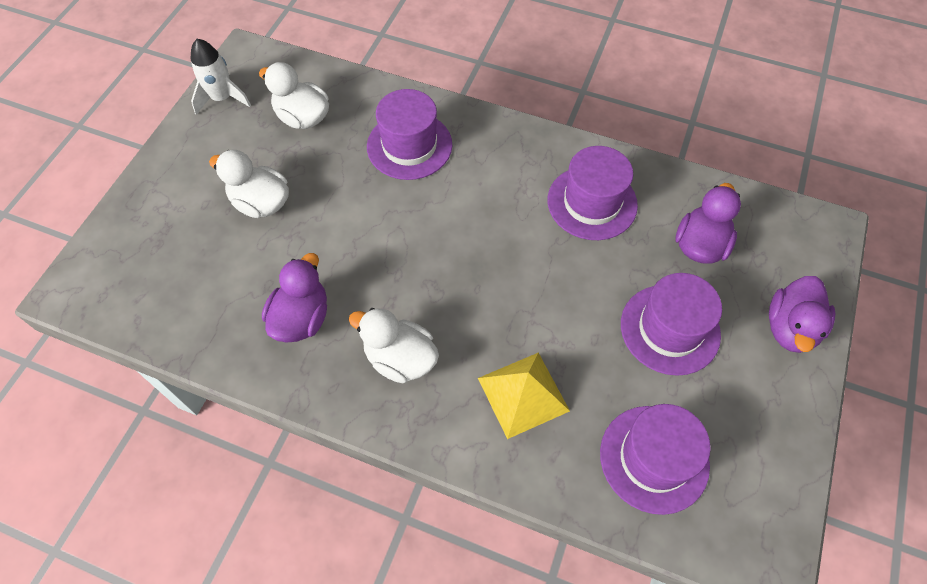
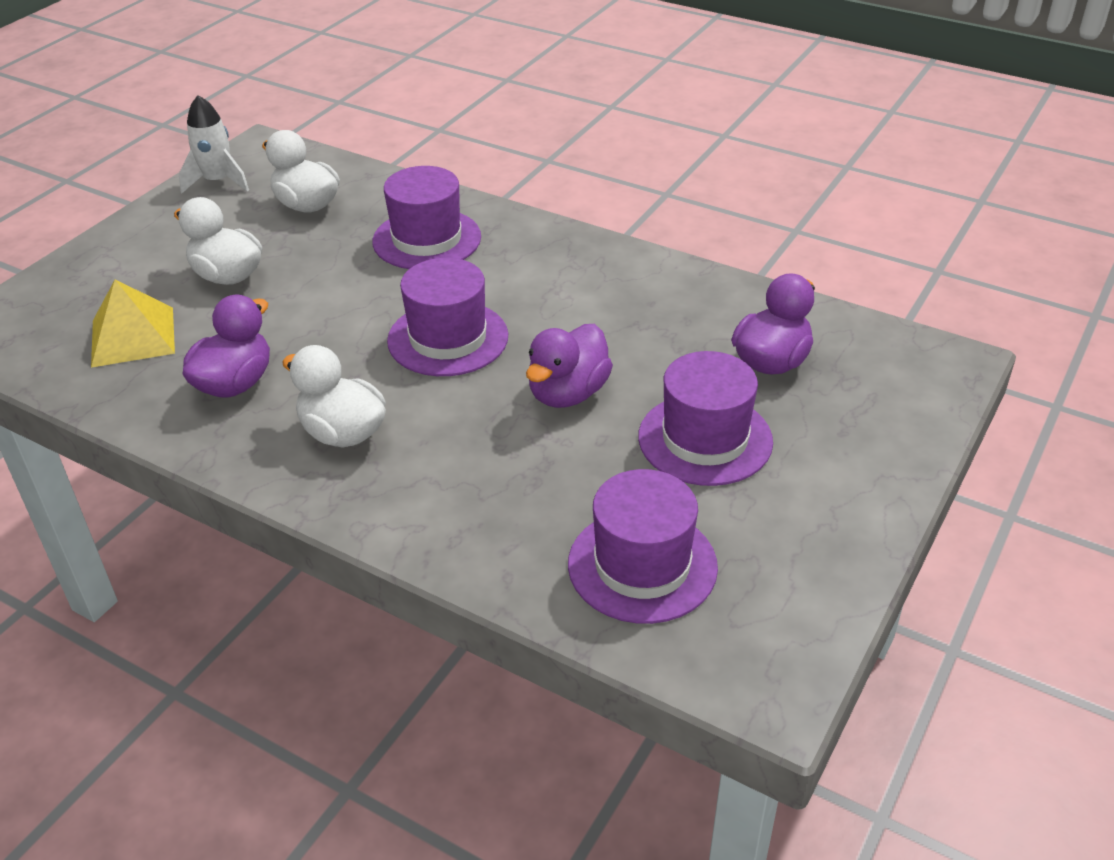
camera: 10 degrees right, 20 degrees down
(523, 394) = (488, 483): yellow pyramid -> yellow pyramid (133, 336)
(592, 202) = (640, 309): purple hat -> purple hat (448, 338)
(790, 328) = (871, 454): purple duck -> purple duck (568, 393)

